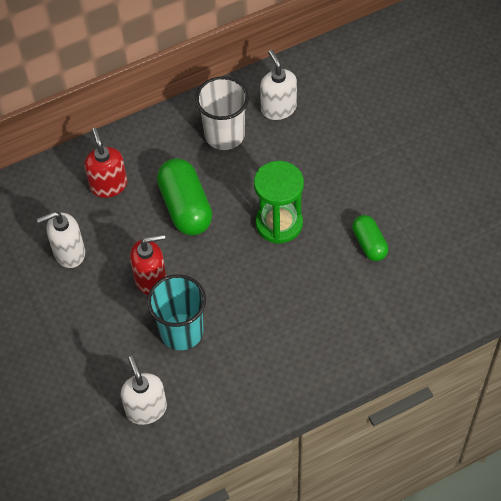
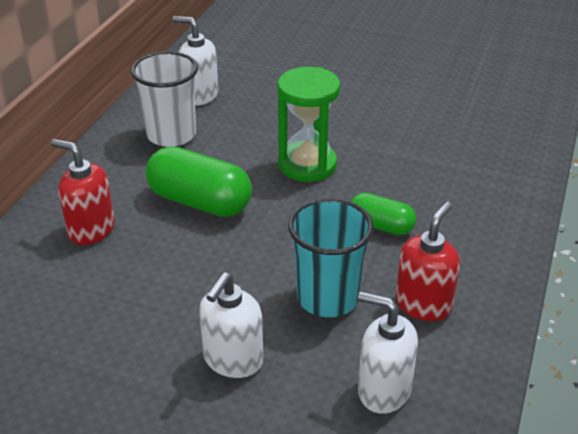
camera: 45 degrees left, 20 degrees down
(69, 253) = (111, 310): white soap dispenser -> white soap dispenser (233, 360)
(151, 279) = (237, 276): red soap dispenser -> red soap dispenser (423, 304)
(369, 244) = (403, 136): green capsule -> green capsule (381, 226)

